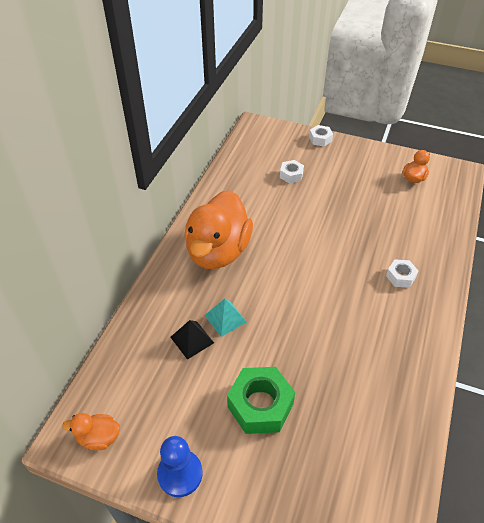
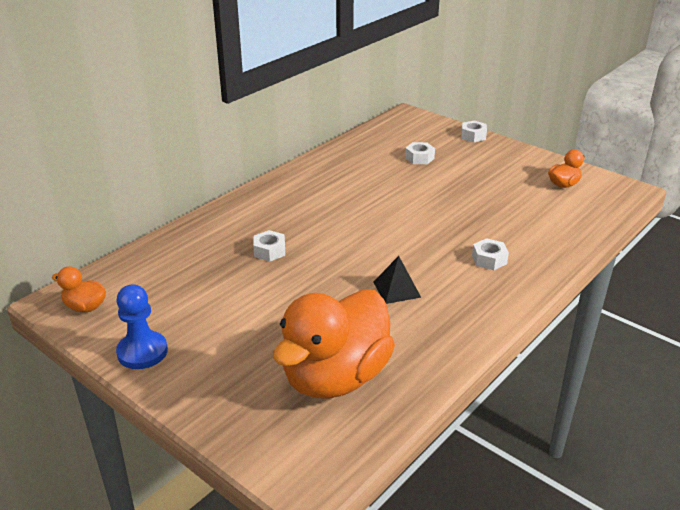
camera: 20 degrees right, 15 degrees down
(192, 340) = (224, 259): black pyramid -> black pyramid (397, 289)
(218, 251) = (298, 200): orange duck -> orange duck (335, 377)
(225, 318) = (269, 251): turquoise pyramid -> white nut
(260, 405) = (259, 323): green nut -> none

